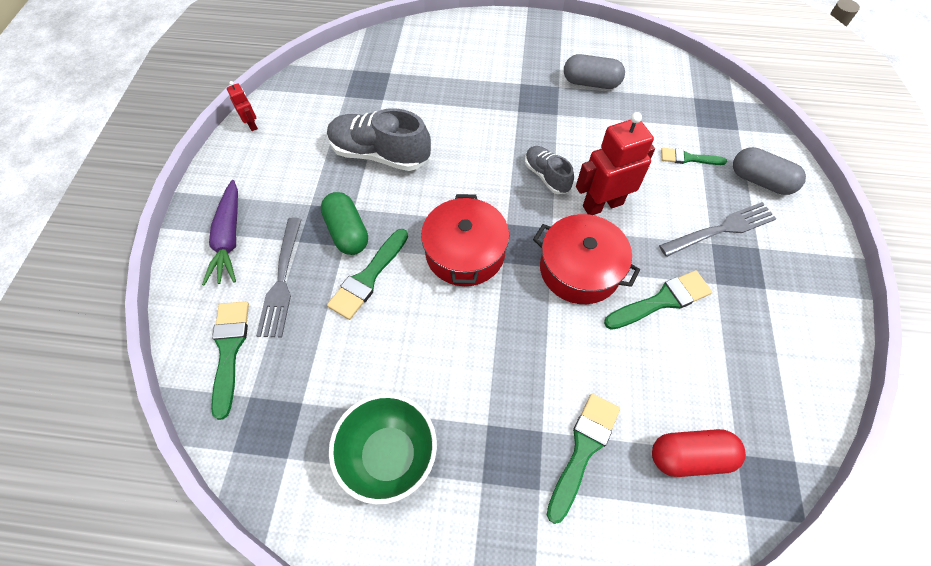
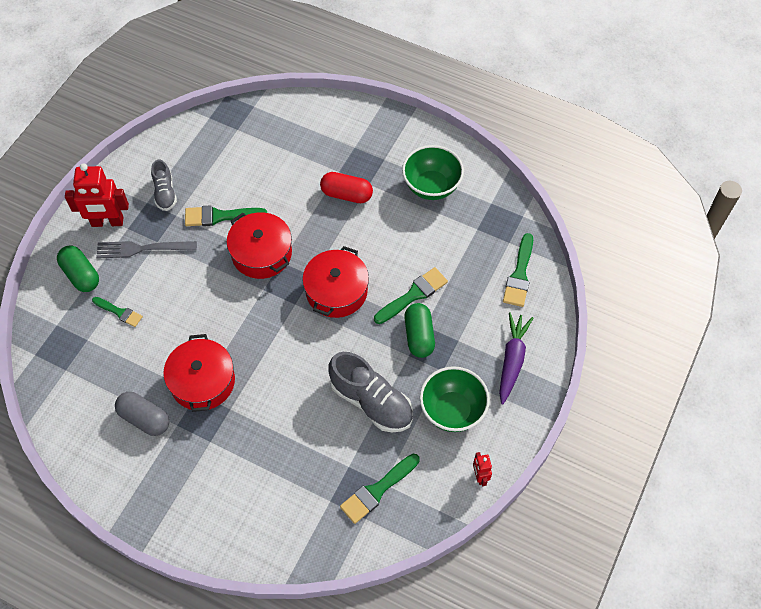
camera: 160 degrees left, 0 degrees up
(282, 280) = (476, 312): grey fork -> none
(291, 170) = (452, 410): none -> green bowl
(546, 176) = (242, 334): grey shoe -> grey shoe (165, 193)
(558, 124) = (202, 381): none -> red pot
(583, 450) = (320, 156): green brush -> green brush (377, 490)
(602, 205) = (214, 295): red robot -> red robot (107, 222)
(690, 456) = (264, 136): red capsule -> red capsule (346, 194)
(760, 181) = (81, 275): grey capsule -> green capsule

